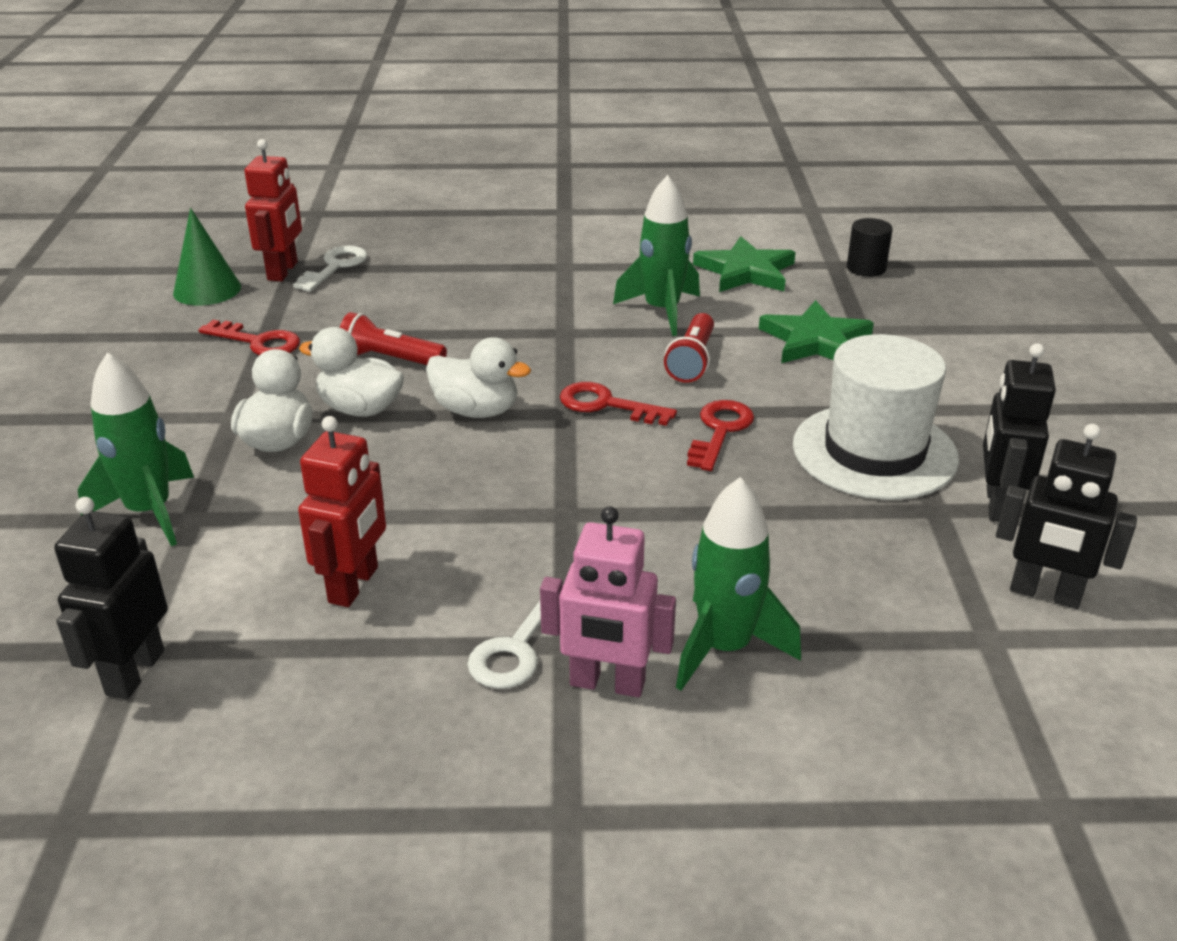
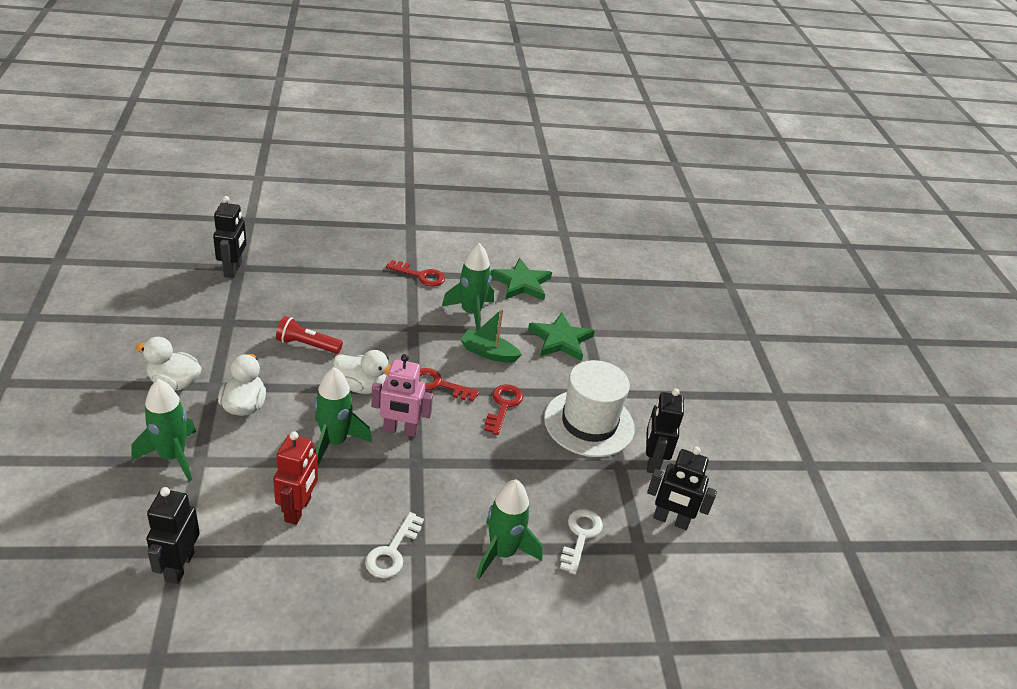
camera: 10 degrees left, 5 degrees up
(207, 290) = (185, 283): green cone -> none
(258, 342) = (223, 328): red key -> red key (421, 275)
(283, 271) = (233, 269): red robot -> black robot
(335, 267) = (267, 267): white key -> white key (580, 536)
(360, 409) = (292, 383): white duck -> white duck (174, 383)
(425, 487) = (334, 442): none -> green rocket
(607, 684) = (440, 575): pink robot -> pink robot (400, 430)
(692, 361) = (488, 353): red flashlight -> green boat
(866, 268) = (593, 284): black cylinder -> none

